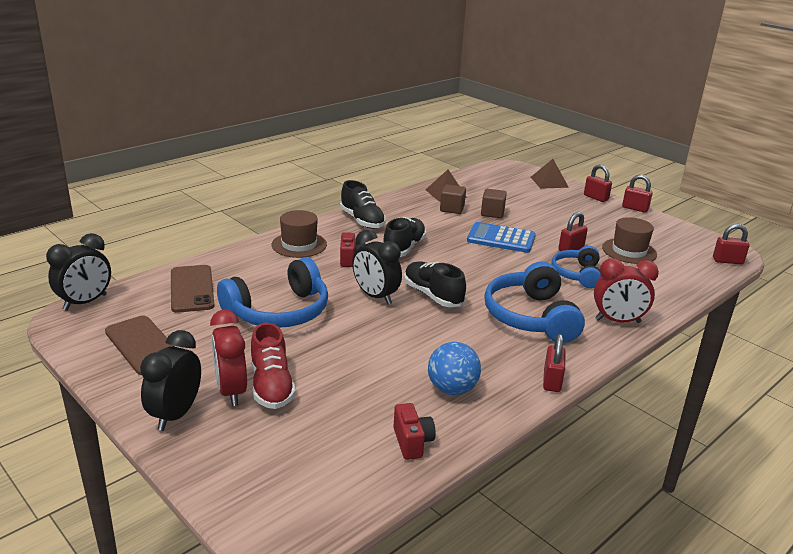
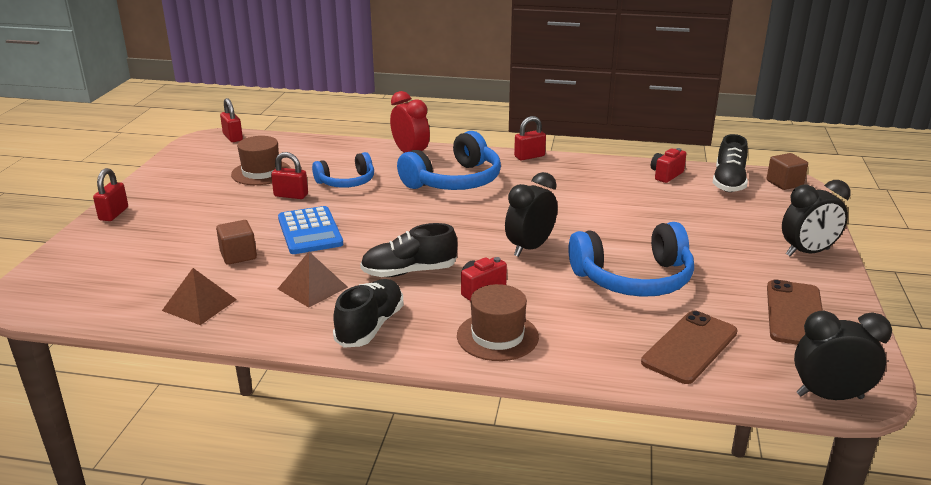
camera: 125 degrees left, 0 degrees up
(231, 391) = (749, 246): red clock -> none
(271, 386) = (715, 235): red shoe -> none
(279, 312) = (634, 279): blue headphones -> blue headphones turned 150 degrees clockwise
(375, 296) = (530, 248): black clock -> black clock turned 150 degrees counterclockwise
(432, 295) = (484, 225): black shoe -> black shoe (728, 182)
(452, 209) = (254, 283): brown cube -> brown cube (784, 183)
(452, 389) = (596, 180): blue ball -> none
(549, 182) = (76, 251): brown pyramid -> brown pyramid (312, 288)
(635, 208) = (131, 189): red padlock -> none

